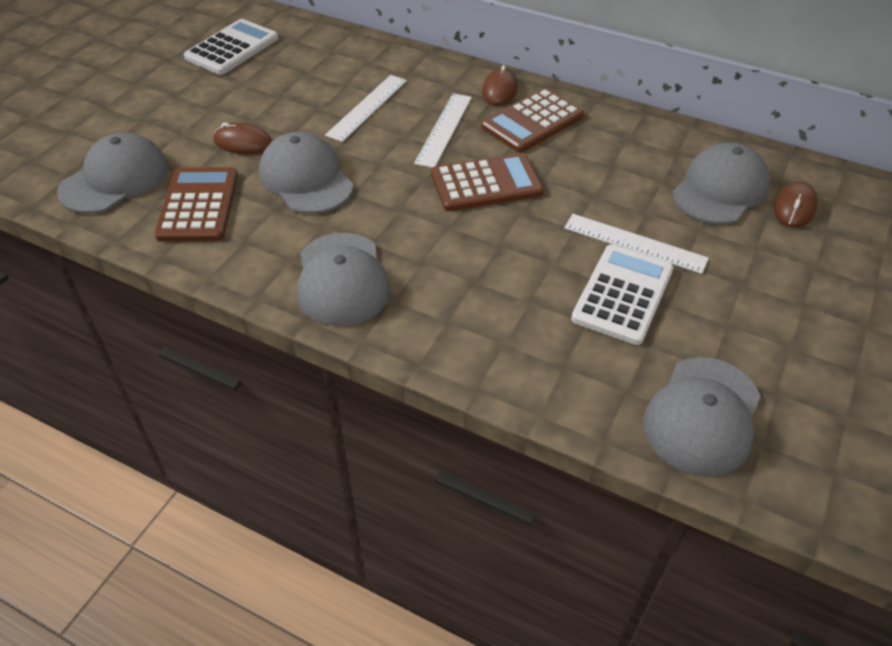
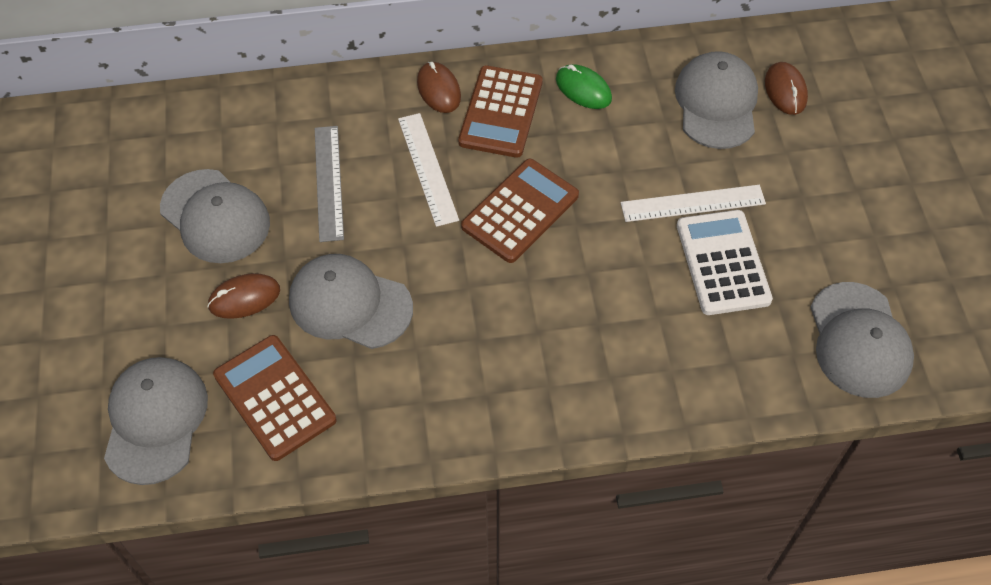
camera: 35 degrees left, 10 degrees up
(232, 48) = (106, 182): white calculator -> none
(342, 279) = (486, 393): grey cap -> grey cap (215, 216)
(367, 107) = (328, 182): white ruler -> grey ruler
(612, 134) = (583, 89): none -> green mouse

